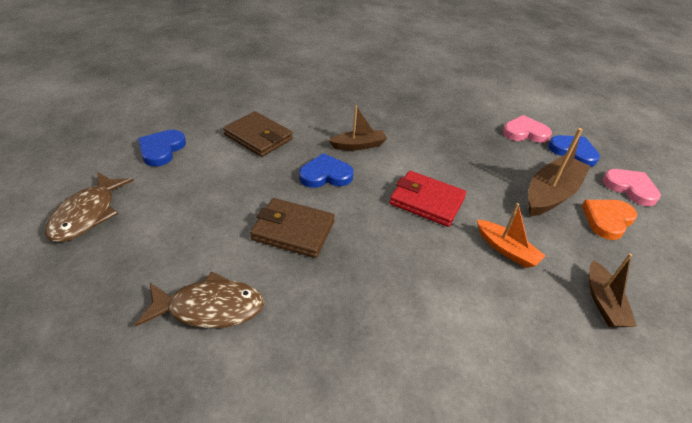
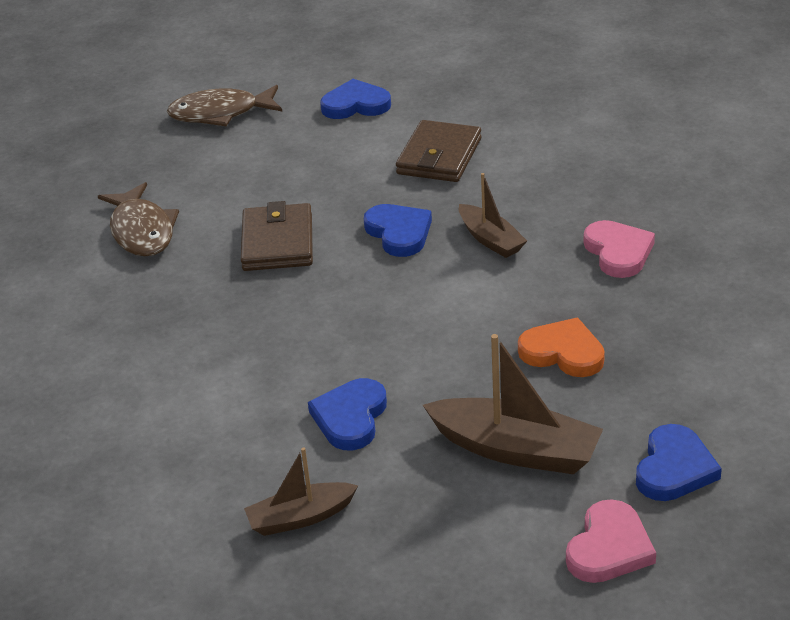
camera: 75 degrees right, 5 degrees down
(426, 201) = (405, 329): red wallet -> none
(506, 250) = (350, 417): orange boat -> blue heart
(525, 132) = (689, 401): pink heart -> pink heart (618, 252)
(607, 220) = (491, 518): orange heart -> orange heart (563, 352)

